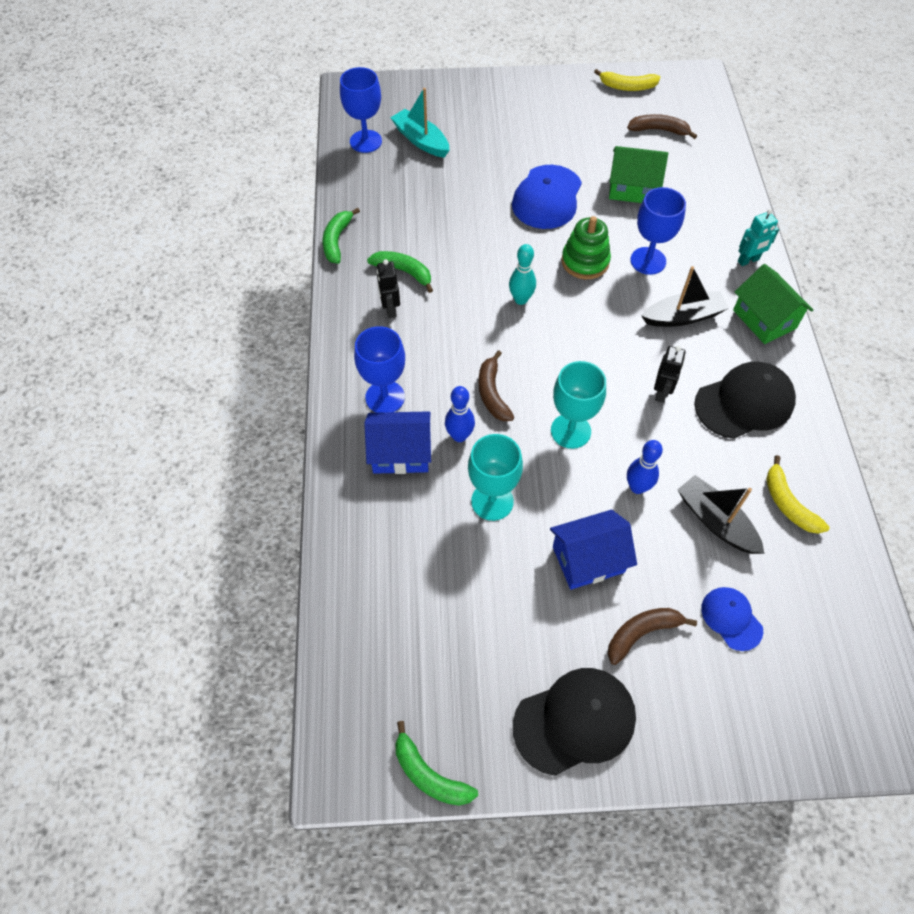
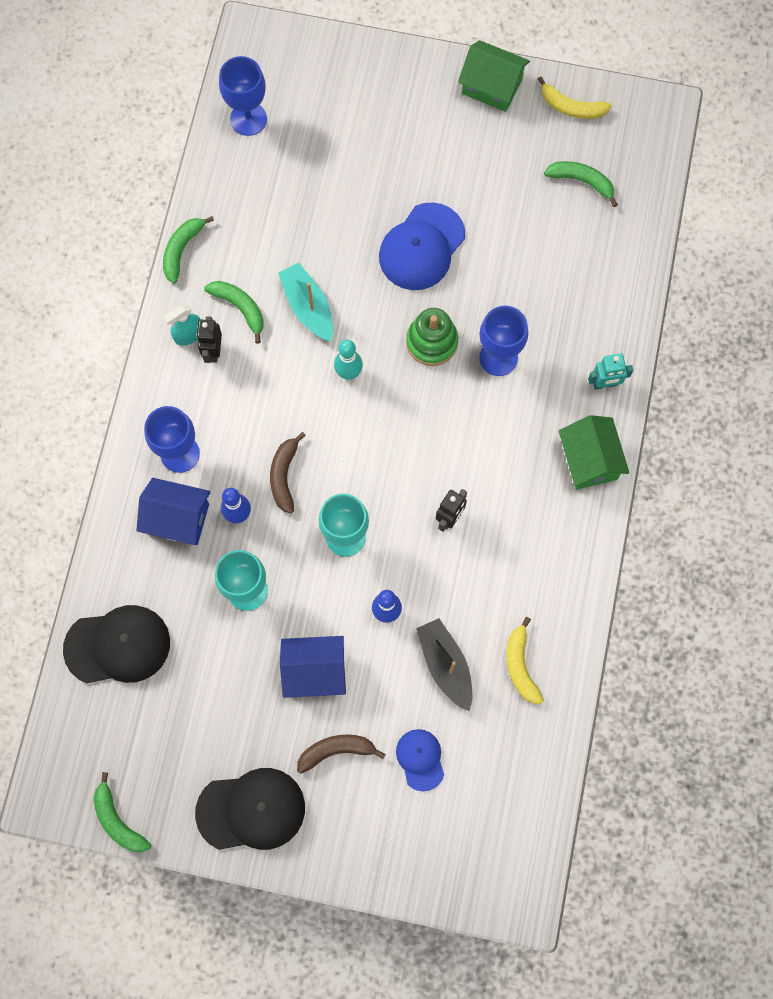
camera: 15 degrees right, 15 degrees up
(363, 301) = (188, 334): none -> turquoise spray bottle
(421, 140) = (309, 132): turquoise boat -> turquoise boat (308, 307)
(632, 189) = (519, 258): green house -> green house (492, 86)
(659, 130) = (582, 181): brown banana -> green banana
(683, 316) = (507, 436): black boat -> none
(744, 403) = (526, 550): black cap -> black cap (117, 645)

